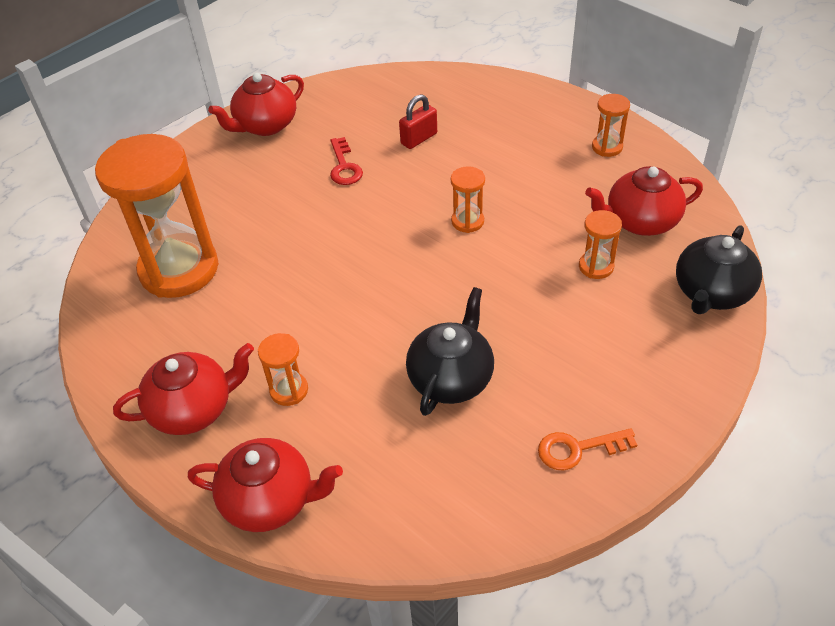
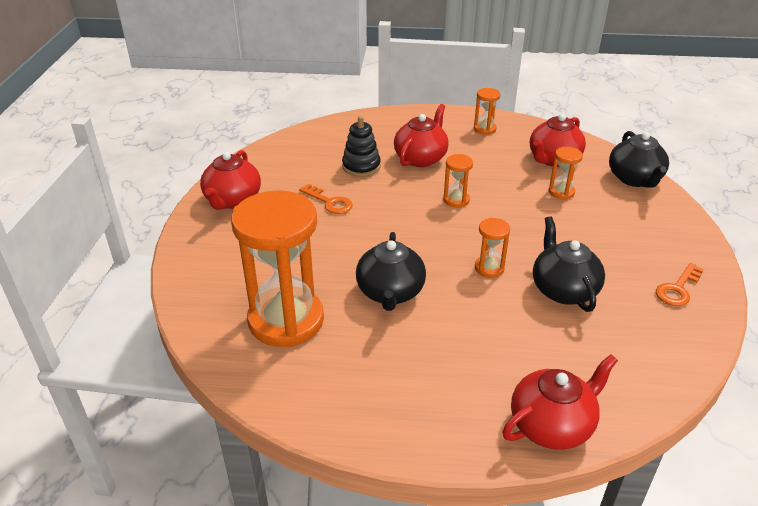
camera: 40 degrees left, 10 degrees down
(193, 409) = (422, 403): red teapot -> red teapot (421, 158)
(289, 290) = (390, 293): none -> black teapot
(289, 390) = (473, 352): orange hourglass -> orange hourglass (489, 268)
(344, 167) = (330, 202): red key -> orange key
(419, 139) = (361, 166): red padlock -> black stacking toy

